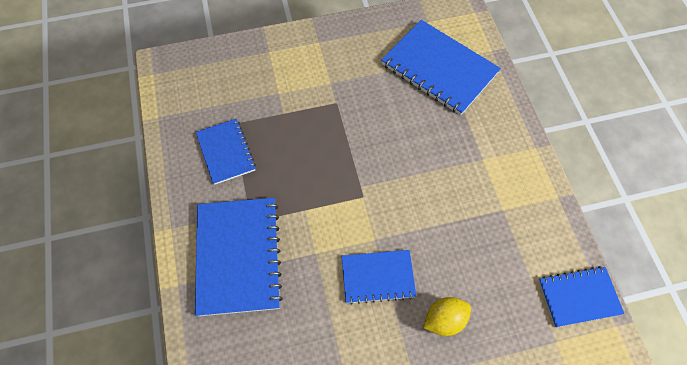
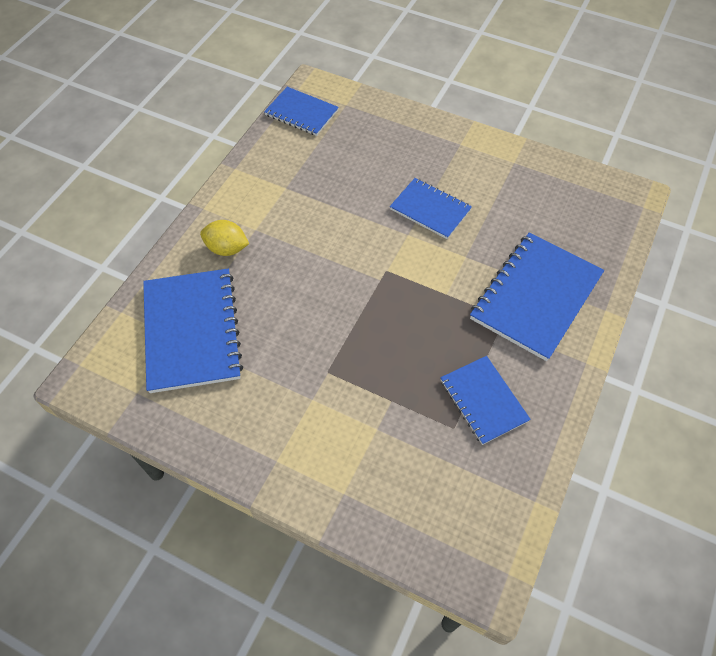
camera: 140 degrees left, 5 degrees down
(226, 152) = (483, 400): blue notebook -> blue notebook turned 45 degrees counterclockwise
(444, 320) = (407, 157): yellow lemon -> yellow lemon (227, 249)

